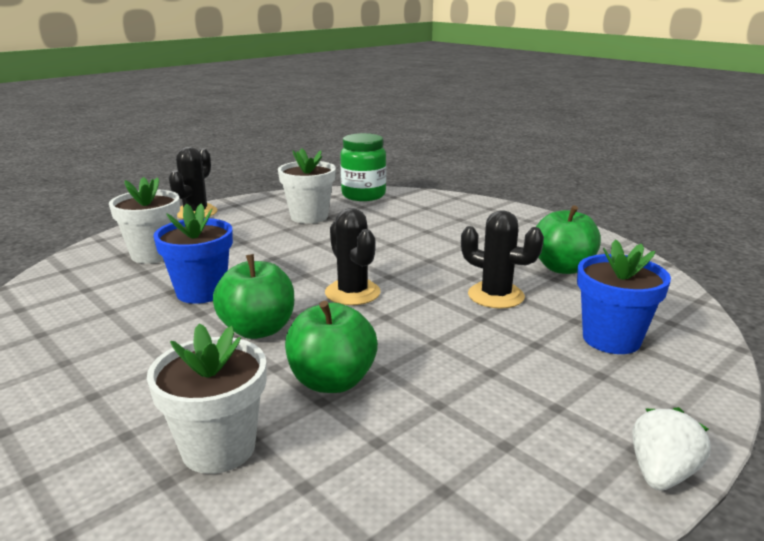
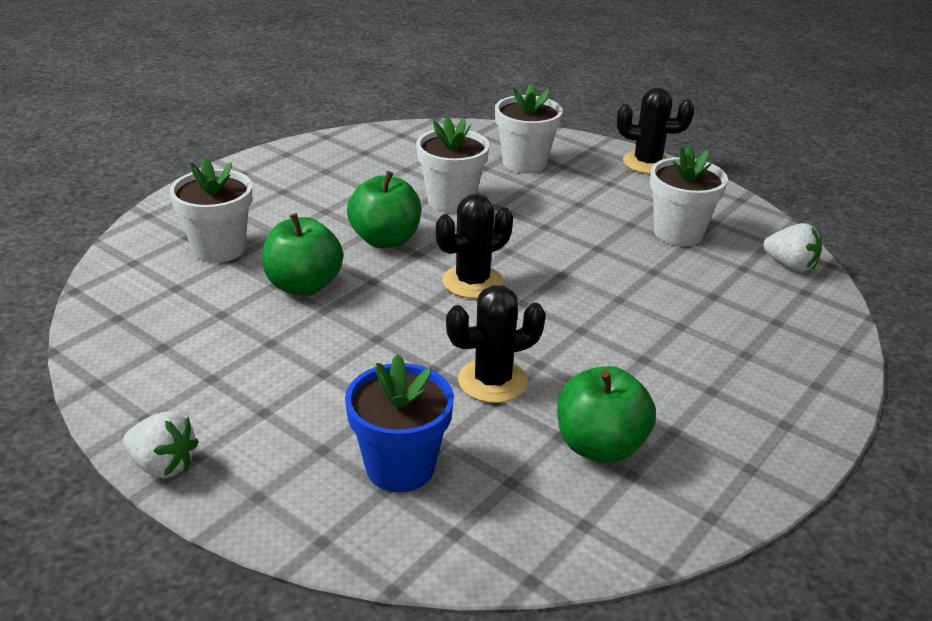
camera: 80 degrees right, 10 degrees up
(201, 292) = (451, 201): blue flower pot -> white flower pot
(363, 195) = (790, 265): green jar -> white strawberry
(496, 296) = (492, 381): black cactus -> black cactus turned 45 degrees clockwise

